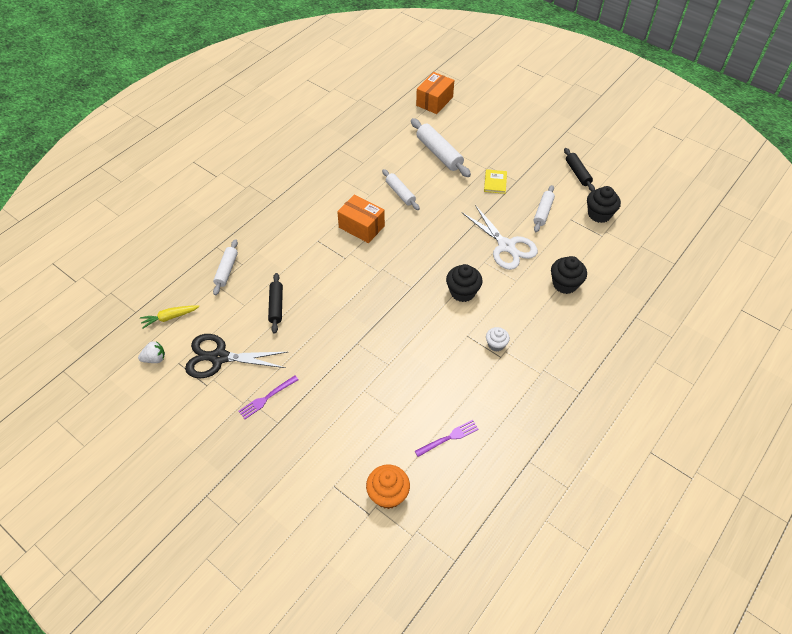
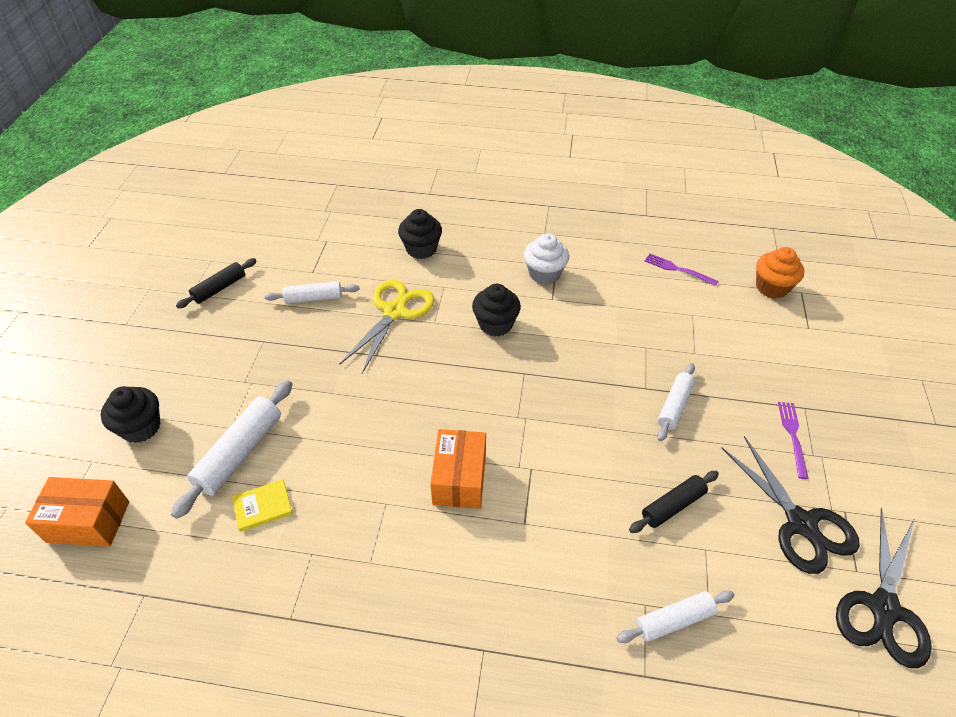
camera: 120 degrees left, 5 degrees down
(155, 358) = (883, 609): white strawberry -> black scissors
(170, 317) = (816, 642): yellow carrot -> none
(266, 398) = (792, 435): purple fork -> purple fork turned 105 degrees counterclockwise
(400, 193) = (360, 463): white rolling pin -> white rolling pin (674, 406)
(495, 182) = (278, 362): yellow book -> yellow book (262, 506)
(496, 344) = (544, 274): white cupcake -> white cupcake, size x1.59
(506, 246) = (395, 311): white scissors -> yellow scissors
(599, 214) = (290, 251): black cupcake -> black cupcake (141, 427)

